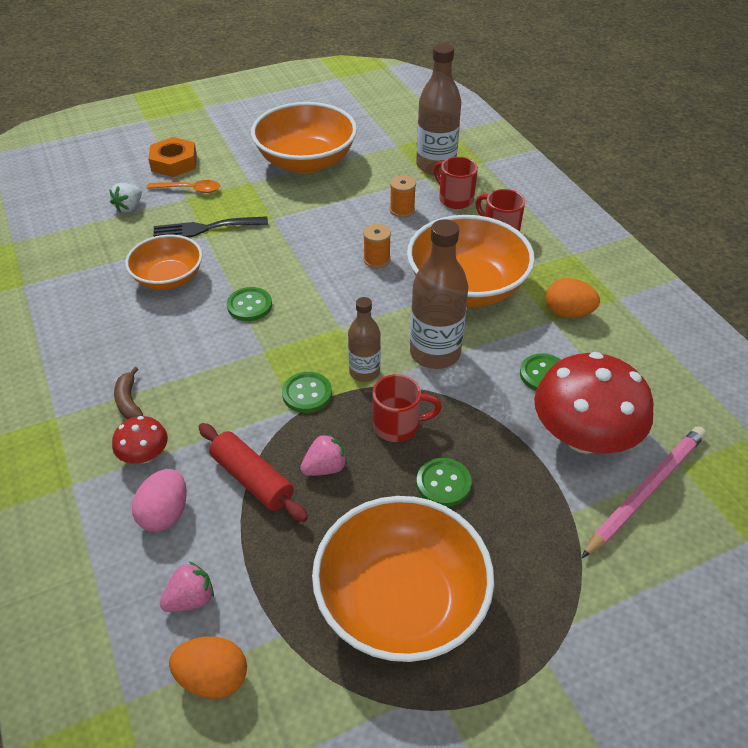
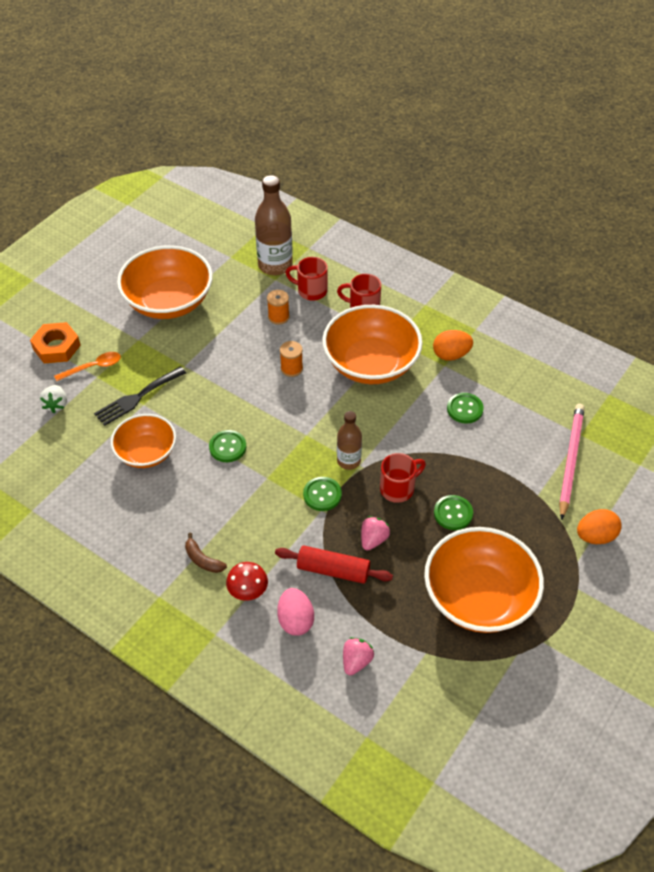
camera: 30 degrees left, 5 degrees up
(213, 678) = (406, 696): orange egg -> orange egg (595, 536)
(435, 353) = (385, 425): brown bottle -> none
(583, 437) = (515, 442): red mushroom -> none

